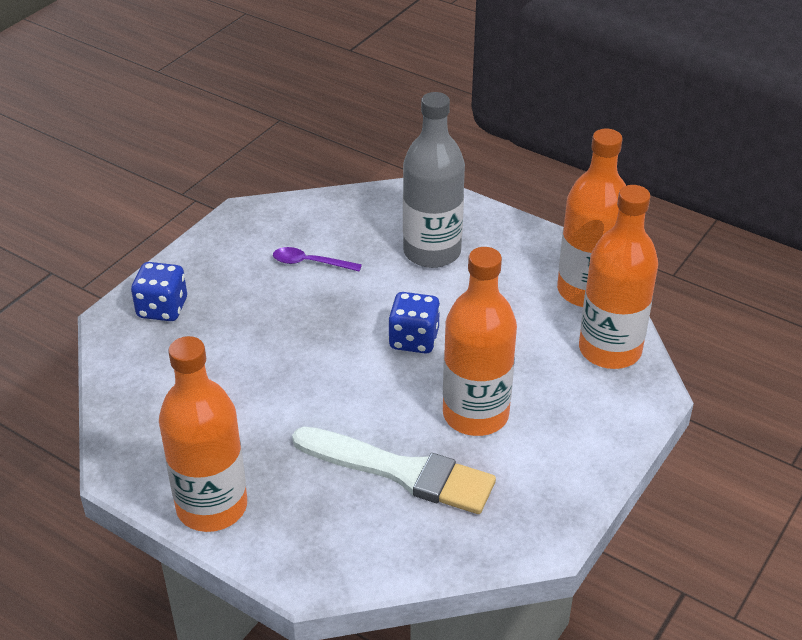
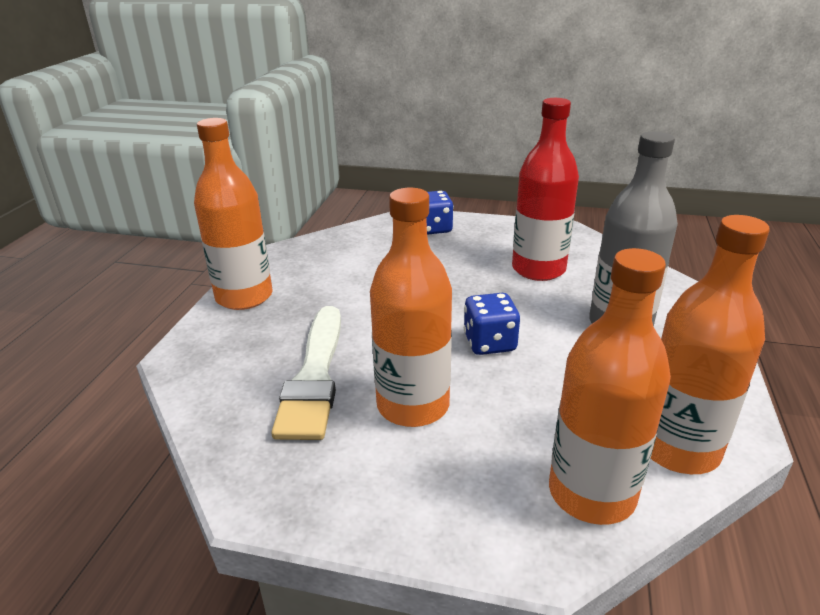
camera: 70 degrees right, 10 degrees down
(310, 263) = (538, 269): purple spoon -> red bottle

